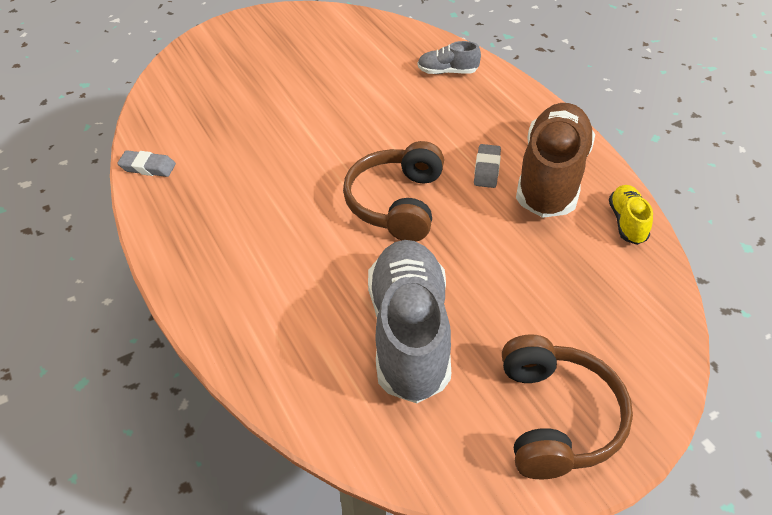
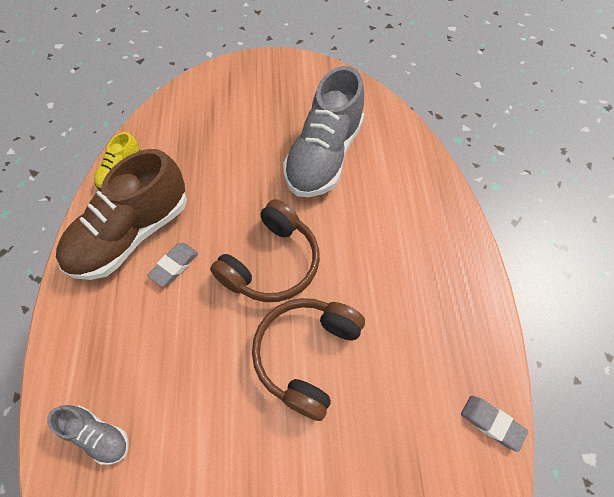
camera: 155 degrees left, 15 degrees up
(556, 418) = (274, 84): brown headphones -> brown headphones (306, 355)

